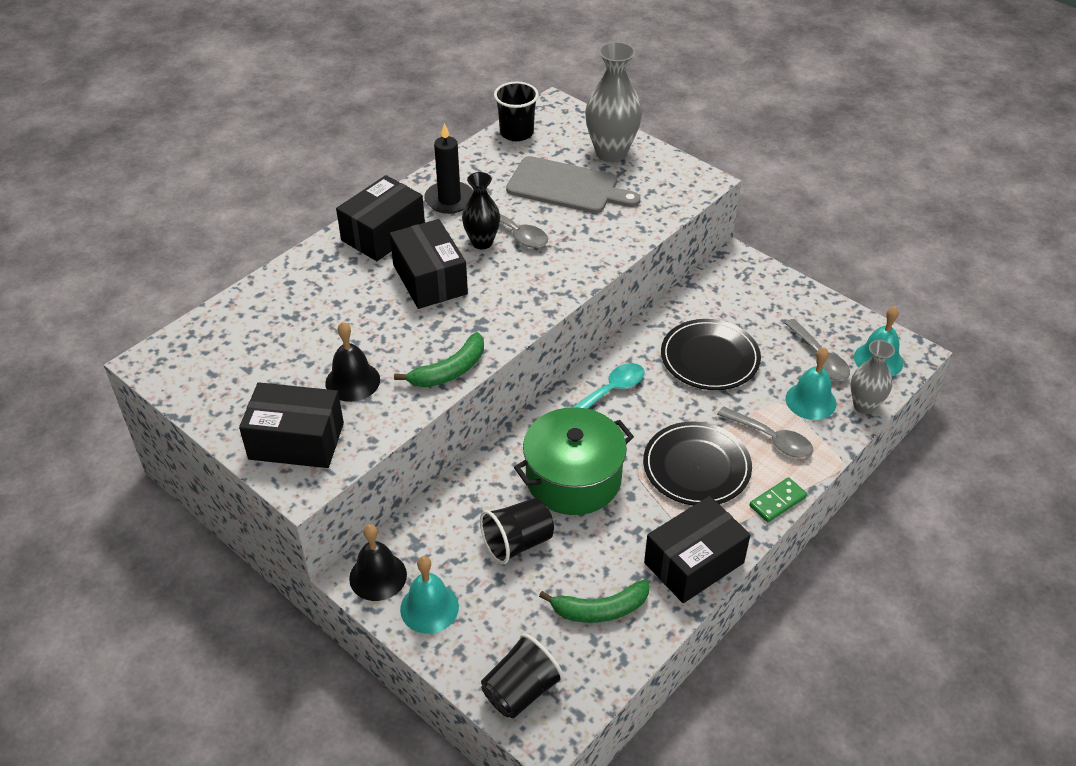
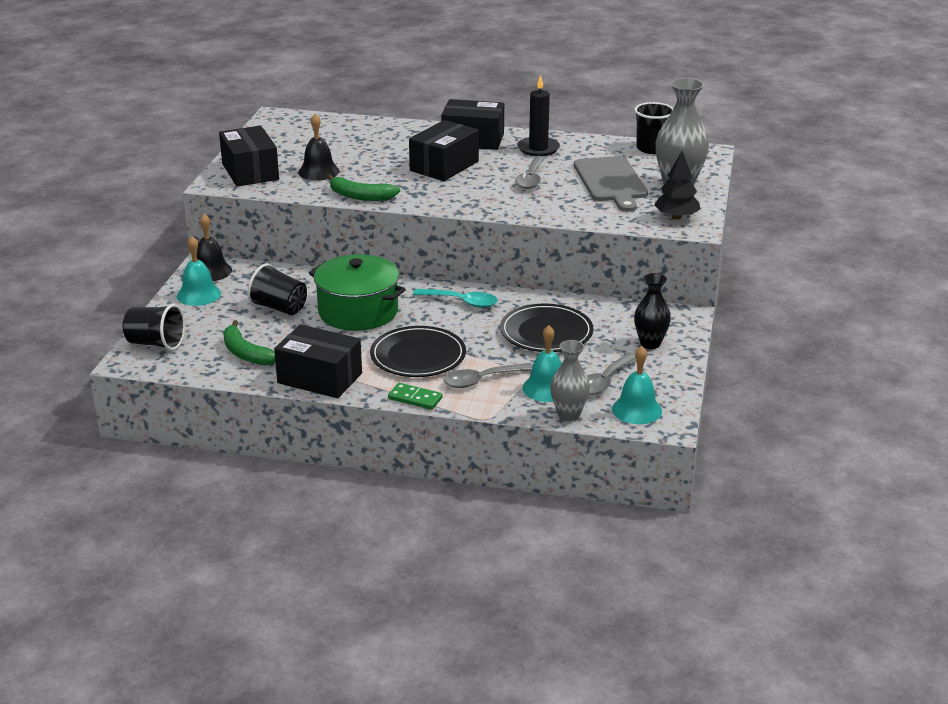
camera: 60 degrees right, 15 degrees down
(482, 242) = (505, 171): black vase -> black vase (650, 344)
(673, 181) = (676, 217): none -> black tree
(771, 439) = (482, 380): grey spoon -> grey spoon turned 60 degrees clockwise

